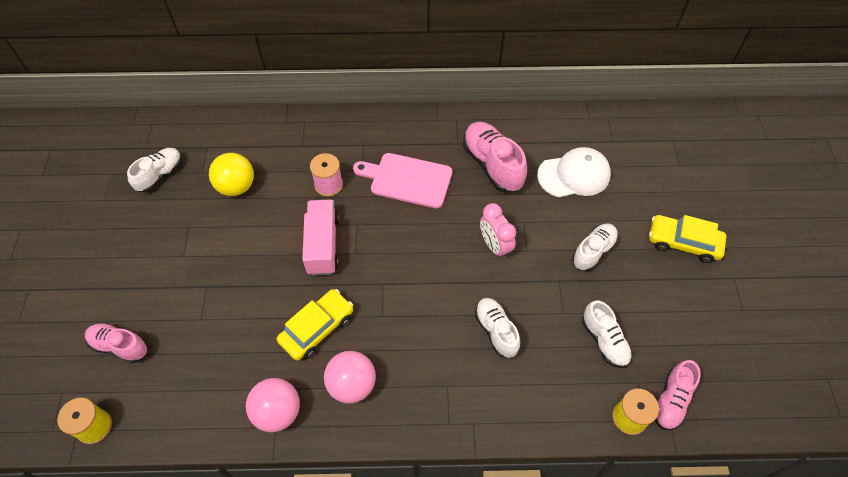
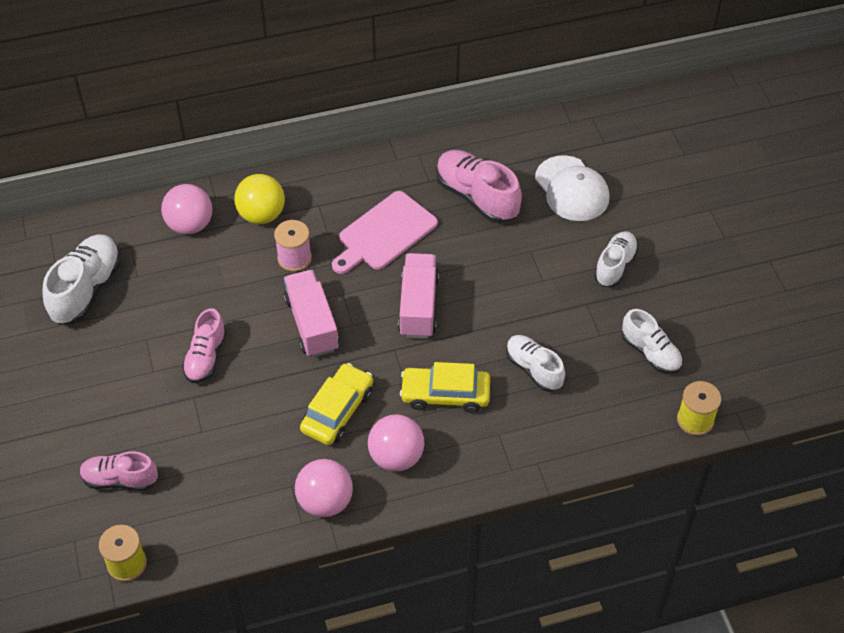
camera: 15 degrees left, 5 degrees down
(160, 175) = (86, 289): white shoe -> white shoe, size x1.54
(236, 187) = (185, 283): yellow ball -> yellow ball (261, 215)
(258, 139) = (190, 225): none -> pink ball
(407, 180) = (384, 233): pink cutting board -> pink cutting board turned 45 degrees counterclockwise
(415, 249) = (418, 306): none -> pink truck
(495, 246) = (506, 283): pink clock -> none
(574, 175) = (571, 189): white cap -> white cap turned 90 degrees clockwise
(671, 400) = (733, 394): pink shoe -> pink shoe (206, 357)
(683, 242) = (708, 236): yellow car -> yellow car (445, 394)

